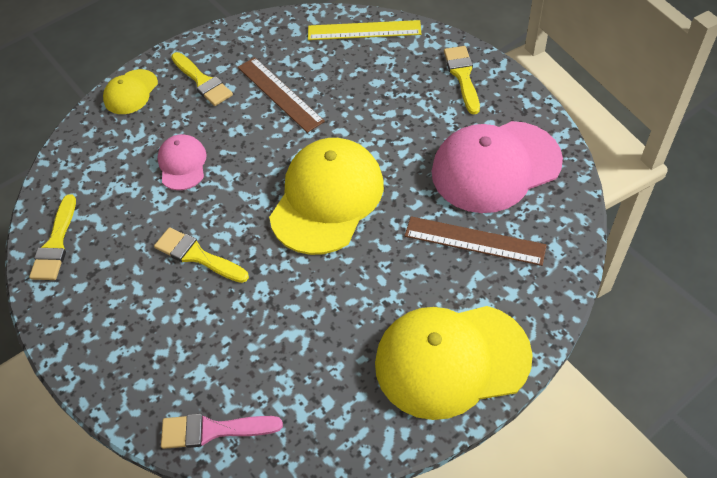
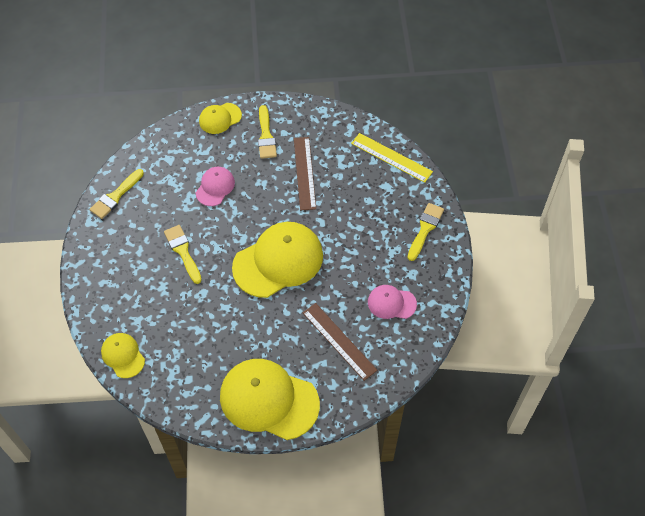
camera: 30 degrees right, 5 degrees up
(213, 430) = (123, 355): pink brush -> yellow cap
(495, 167) = (391, 303): pink cap -> pink cap, size x0.51

